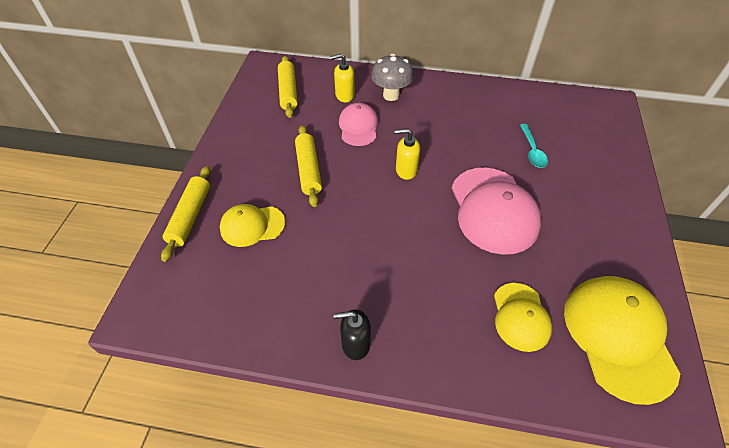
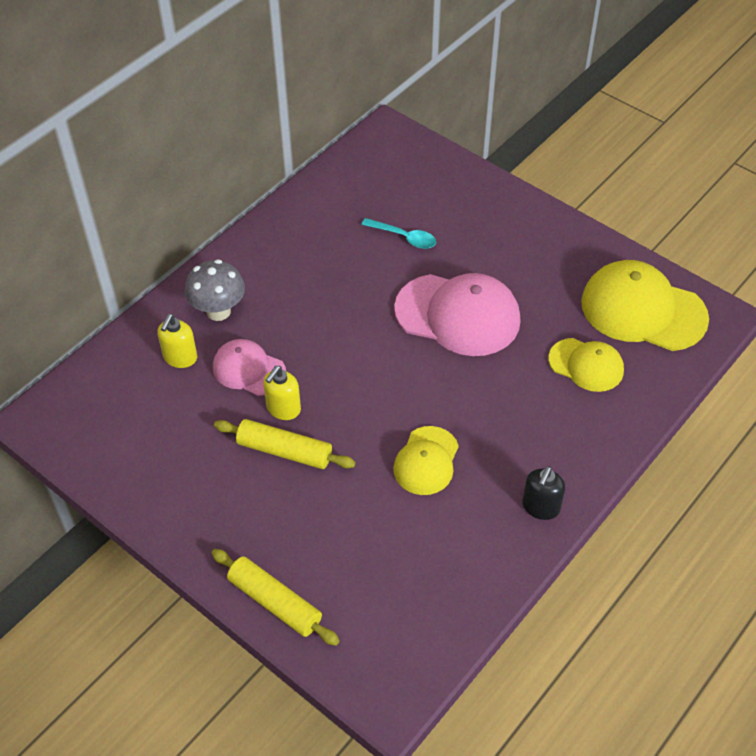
camera: 60 degrees left, 0 degrees up
(252, 226) = (333, 541): yellow cap -> yellow cap (426, 461)
(288, 92) = (122, 414): yellow rolling pin -> none
(406, 170) = (352, 359): yellow soap dispenser -> yellow soap dispenser (283, 409)

